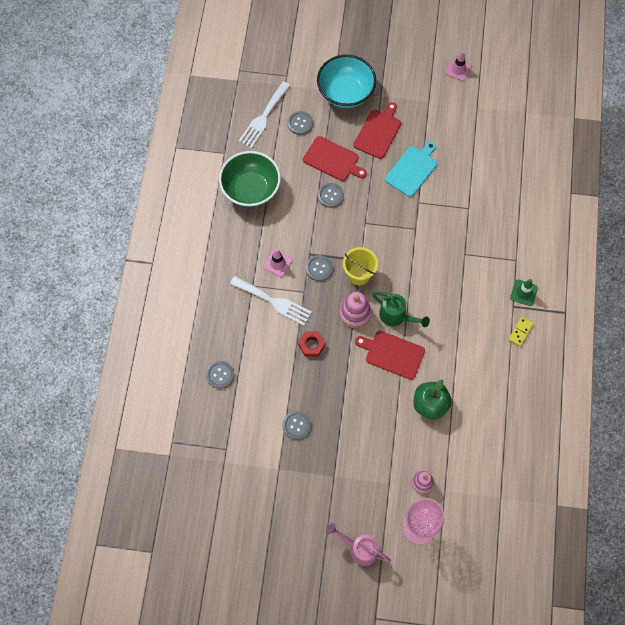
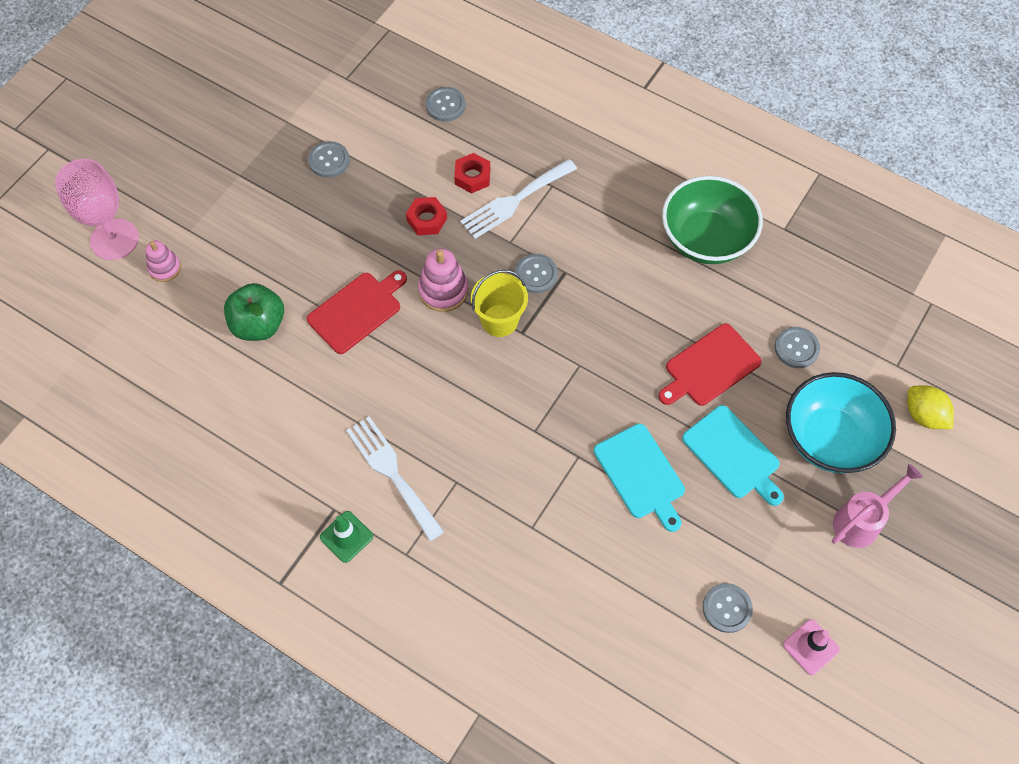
camera: 115 degrees right, 5 degrees down
(263, 117) = (827, 302): white fork -> white fork (392, 473)
(268, 333) = (472, 177): none -> red nut
(277, 263) = (570, 227): pink traffic cone -> none
(310, 56) = (924, 415): none -> yellow lemon
(330, 196) = (648, 337): grey button -> grey button (727, 608)
(359, 548) = (135, 165): pink watering can -> pink watering can (861, 521)
(378, 132) = (733, 454): red cutting board -> turquoise cutting board
(396, 316) = (409, 340): green watering can -> none
(520, 332) = (289, 498): yellow domino -> none

